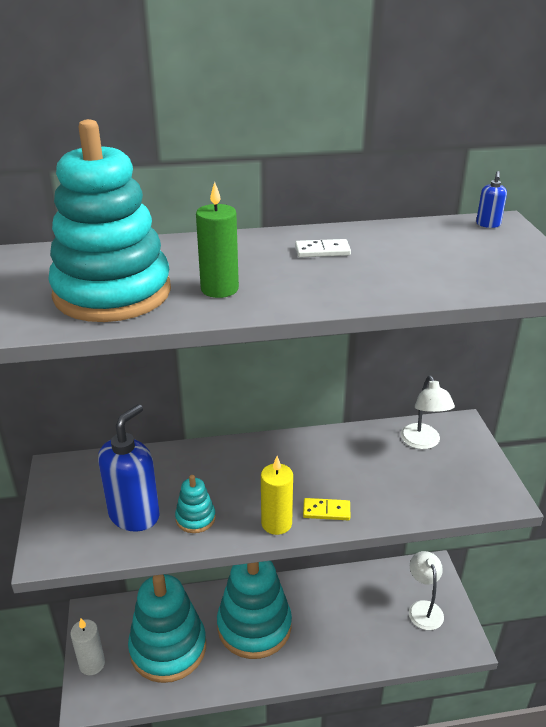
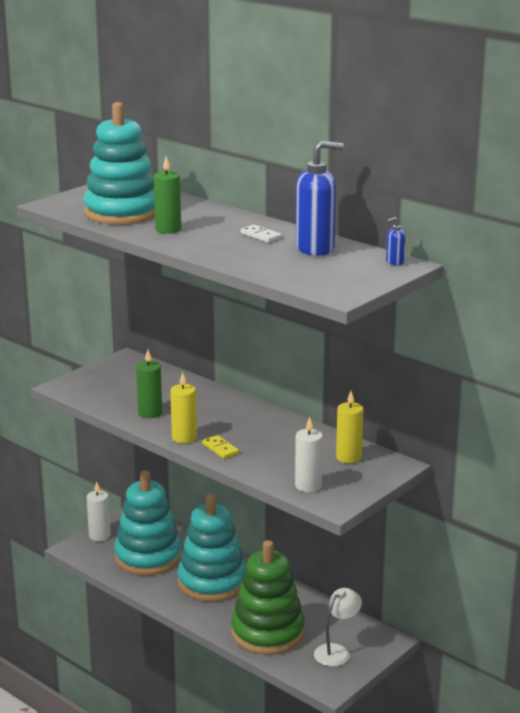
camera: 50 degrees right, 10 degrees down
(134, 515) = (125, 395): blue soap dispenser -> blue soap dispenser (315, 249)
(195, 518) = (150, 413): turquoise stacking toy -> green candle
(361, 636) = (267, 633): none -> green stacking toy
(422, 442) = (348, 457): white lamp -> yellow candle
(454, 495) = (308, 486): none -> white candle

